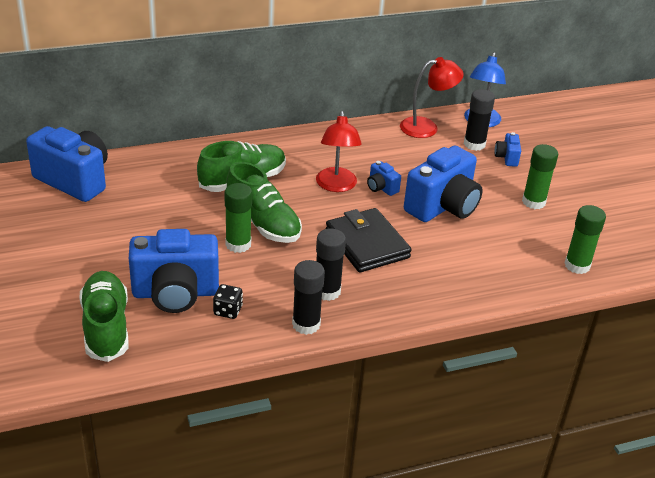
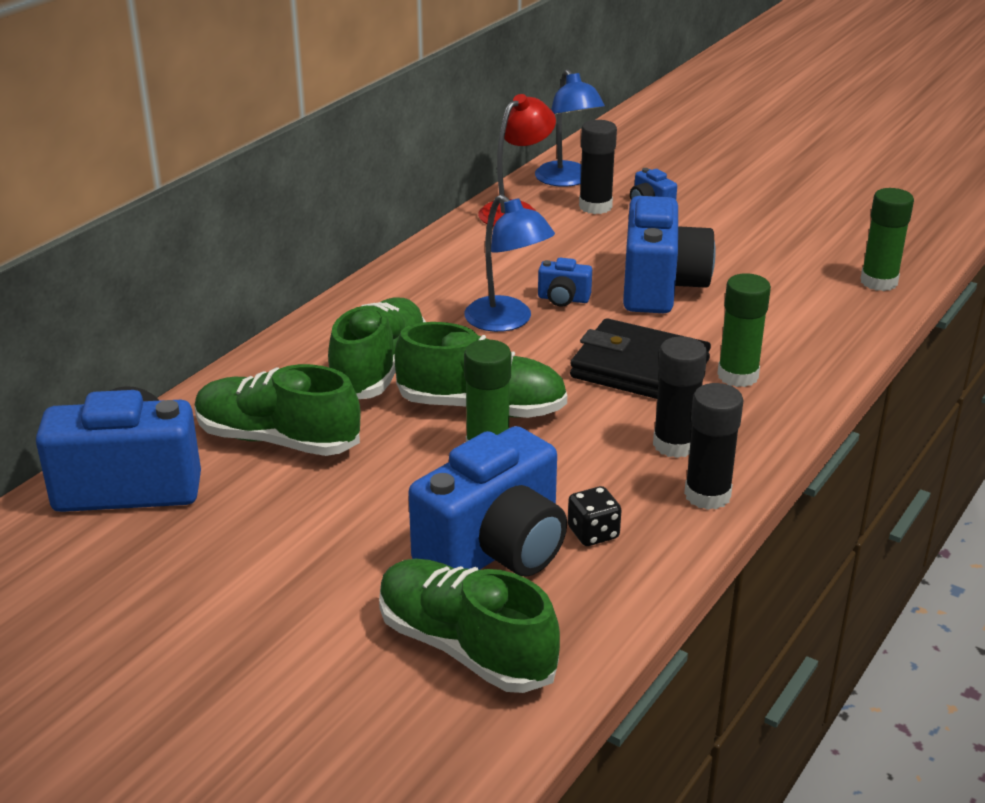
camera: 35 degrees left, 5 degrees down
(156, 191) = (278, 440): none -> green shoe
(336, 186) = (507, 321): red lamp -> blue lamp
(533, 202) = (744, 239): green glue stick -> green glue stick (737, 376)

